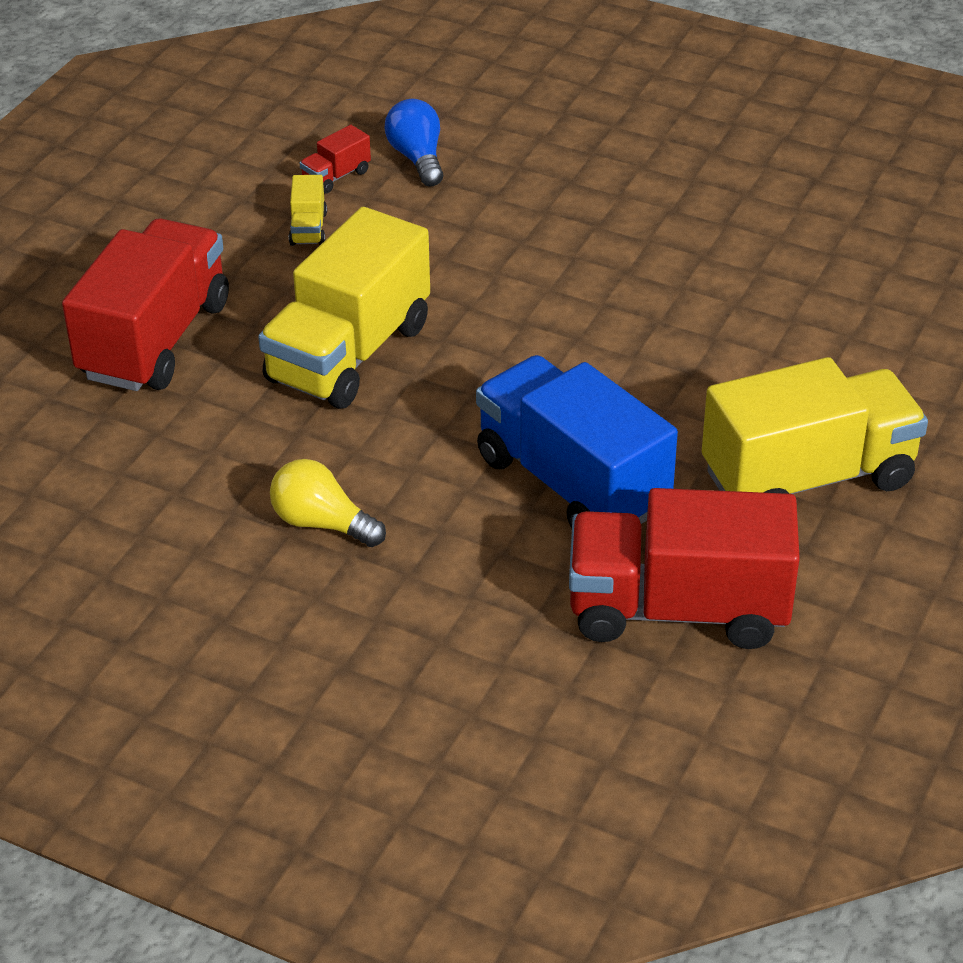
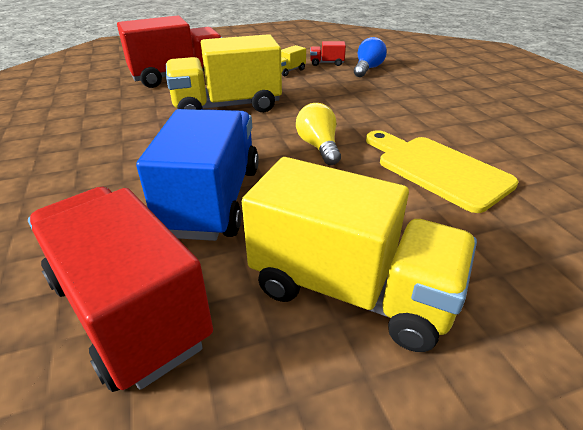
camera: 45 degrees right, 5 degrees down
(322, 523) = (94, 151): yellow light bulb -> yellow light bulb (319, 147)
(725, 303) = (437, 169): none -> yellow cutting board

